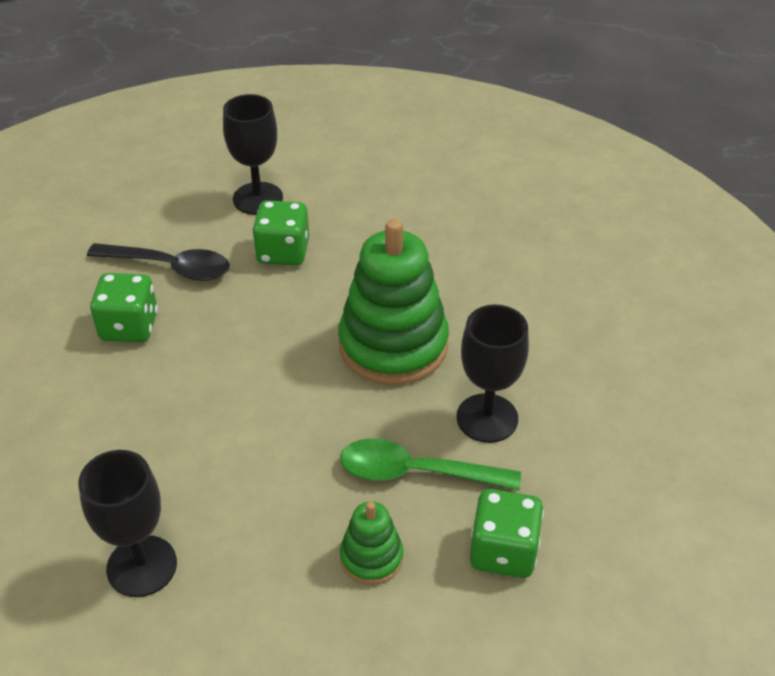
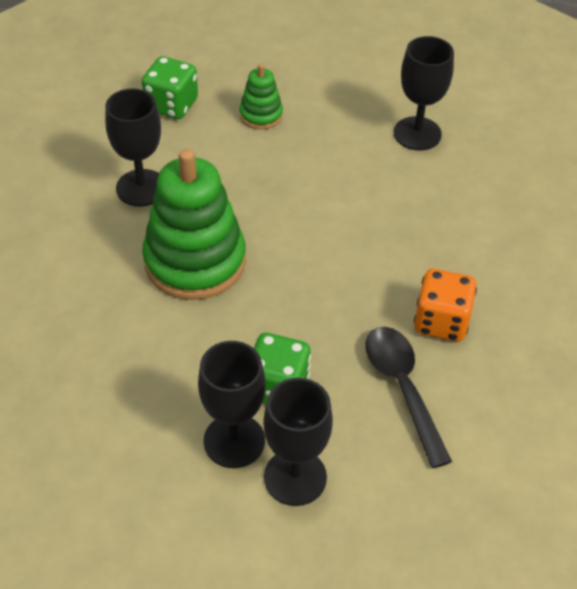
camera: 170 degrees left, 5 degrees up
(129, 327) = (441, 321): green dice -> orange dice
(170, 267) = (402, 388): black spoon -> black spoon turned 45 degrees clockwise
(311, 213) = (234, 441): none -> black goblet
(416, 472) = (212, 159): green spoon -> none

